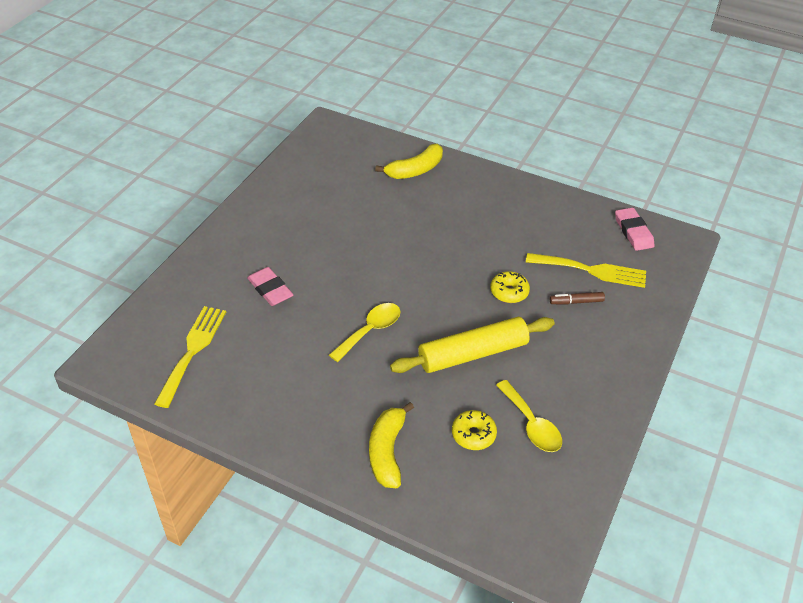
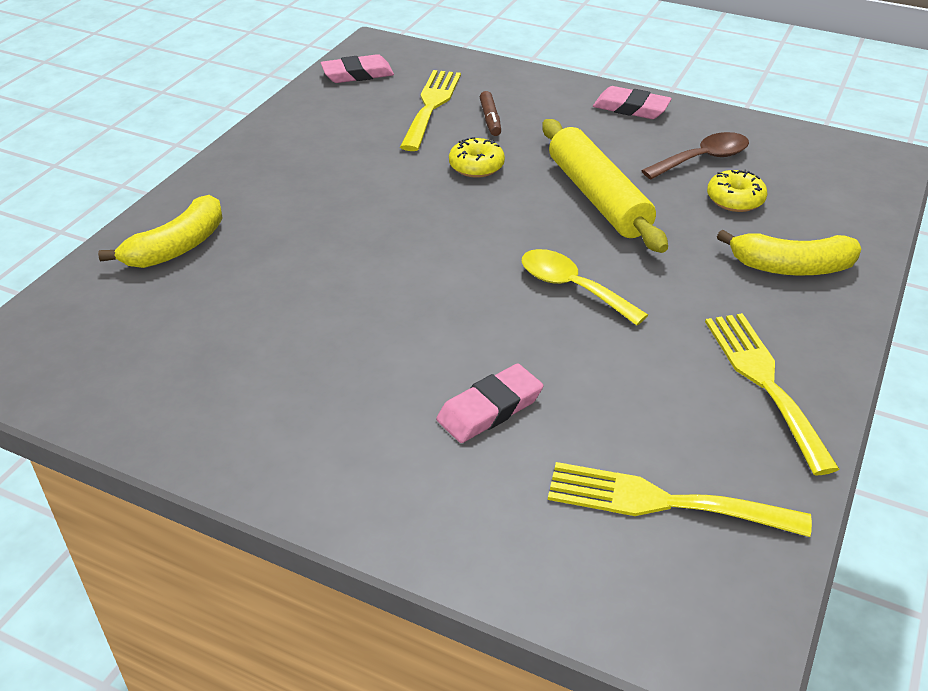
camera: 90 degrees left, 5 degrees down
(273, 411) = (764, 382): none -> yellow fork
(415, 170) = (177, 247): yellow banana -> yellow banana turned 75 degrees clockwise
(531, 424) = (703, 159): yellow spoon -> brown spoon
(609, 389) = (631, 108): none -> pink eraser

